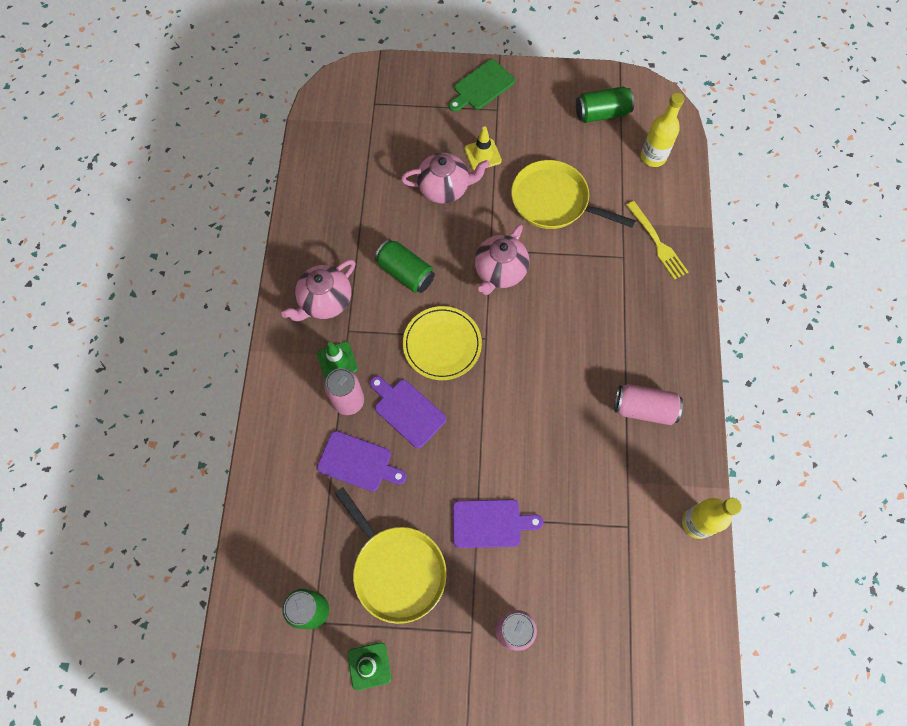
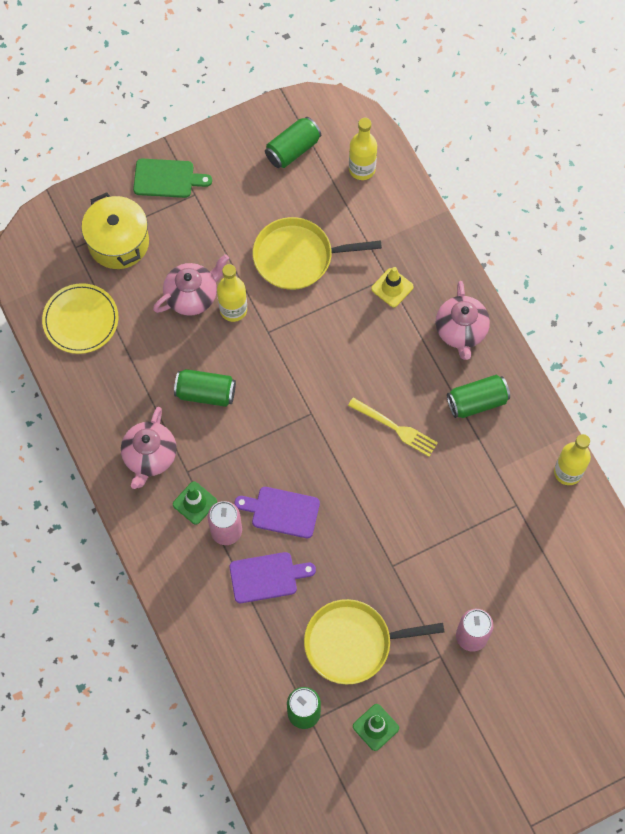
camera: 30 degrees left, 0 degrees up
(397, 570) = (352, 643): yellow pan -> yellow pan turned 150 degrees clockwise
(411, 116) = (118, 242): none -> yellow pot
(442, 344) = (276, 439): yellow plate -> yellow plate (81, 320)
(472, 216) = (233, 310): none -> yellow bottle
(482, 86) = (167, 178): green cutting board -> green cutting board turned 105 degrees counterclockwise
(482, 155) = (208, 246): yellow traffic cone -> yellow traffic cone (392, 288)
(490, 523) = (405, 564): purple cutting board -> none
(500, 271) = (288, 347): pink teapot -> pink teapot (461, 331)
(644, 409) = (477, 402): pink can -> green can
(657, 242) = (409, 249): yellow fork -> yellow fork (395, 428)

